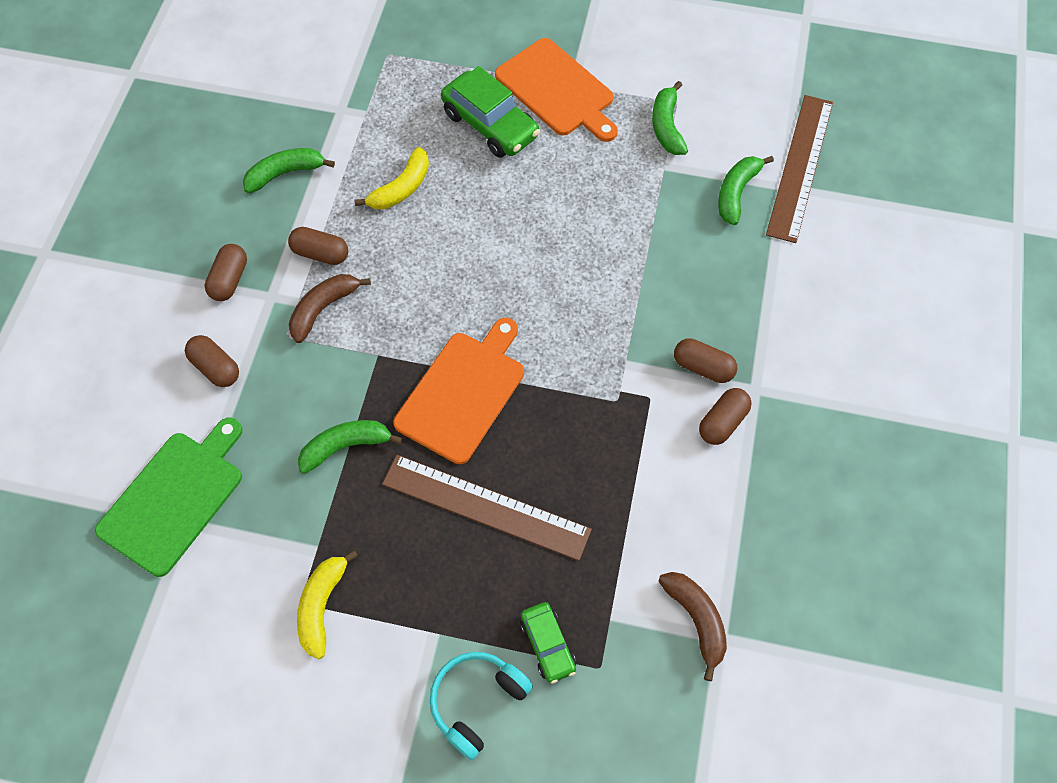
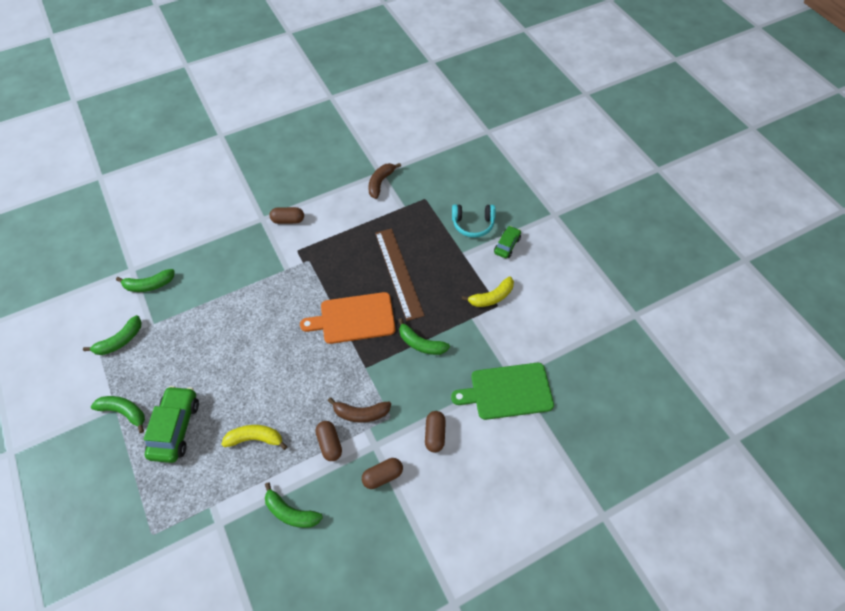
camera: 130 degrees left, 5 degrees down
(547, 645) = (432, 218): green car -> green car (507, 245)
(557, 90) = (124, 412): orange cutting board -> green banana
(703, 367) = (265, 241): brown capsule -> none
(800, 167) = (113, 269): brown ruler -> none

